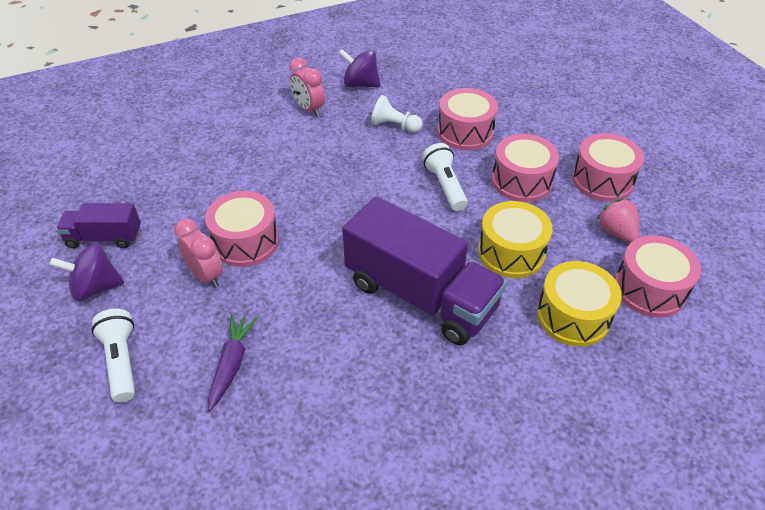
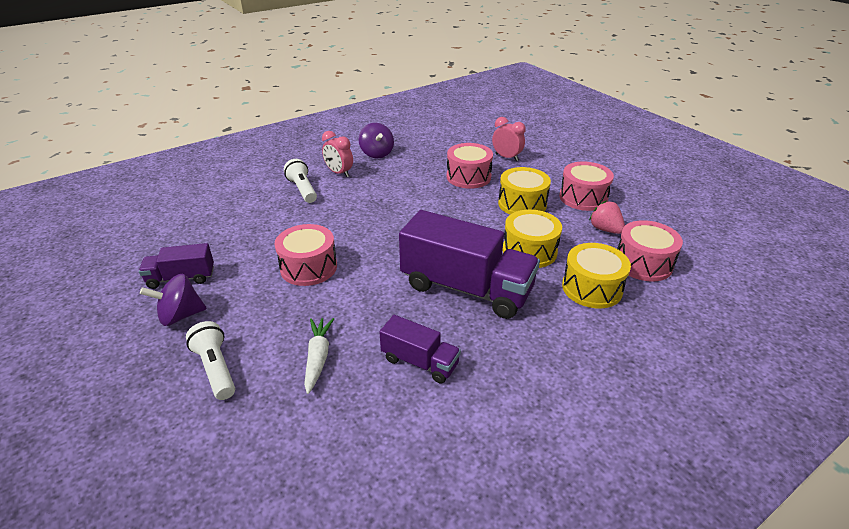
camera: 10 degrees left, 10 degrees down
(206, 275) = (279, 295): pink clock -> pink clock (506, 157)
(232, 364) = (318, 357): purple carrot -> white carrot
(342, 387) = (420, 362): none -> purple truck
(360, 84) = (377, 153): purple spinning top -> purple spinning top turned 120 degrees counterclockwise
(394, 126) = (412, 178): white pawn -> none
(445, 186) = (463, 213): white flashlight -> white flashlight (302, 190)
(521, 181) = (522, 204): pink drum -> yellow drum

